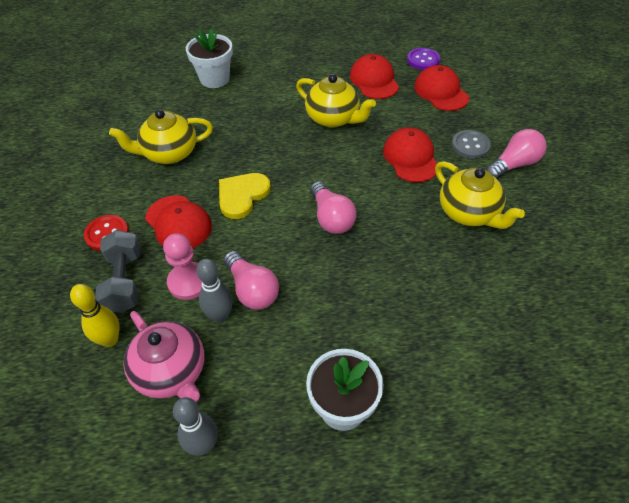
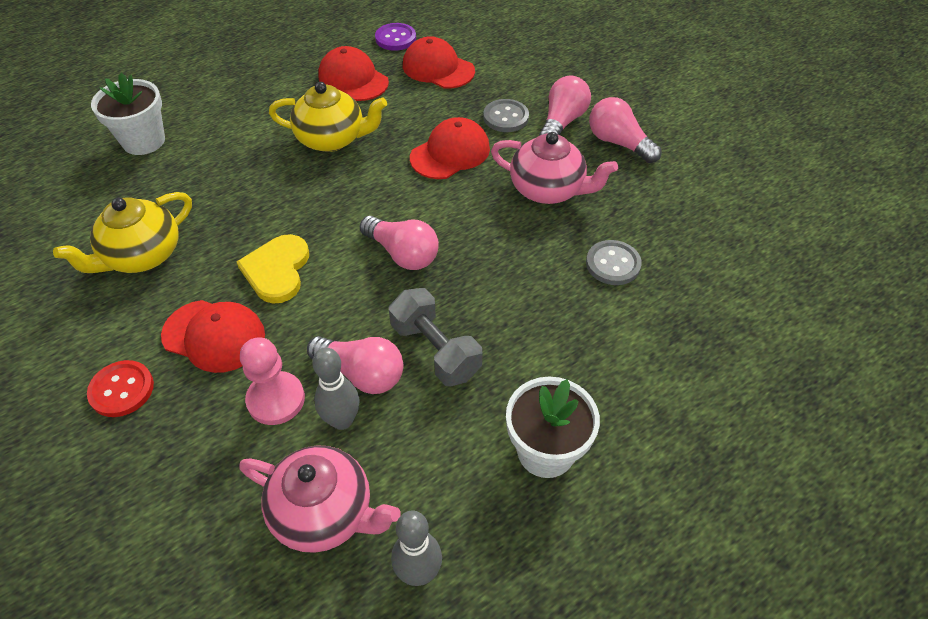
camera: 30 degrees left, 0 degrees up
(110, 339) = (217, 515): yellow bowling pin -> none
(124, 281) = (188, 437): grey dumbbell -> grey dumbbell (435, 350)
(411, 158) = (450, 153): red cap -> red cap turned 90 degrees clockwise
(469, 213) = (548, 189): yellow teapot -> pink teapot
(485, 291) = (613, 264): none -> grey button
(551, 197) = (618, 143): none -> pink light bulb

